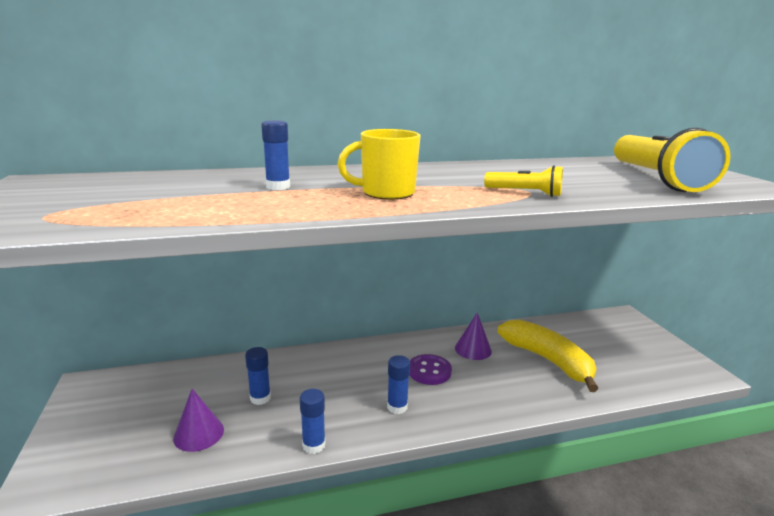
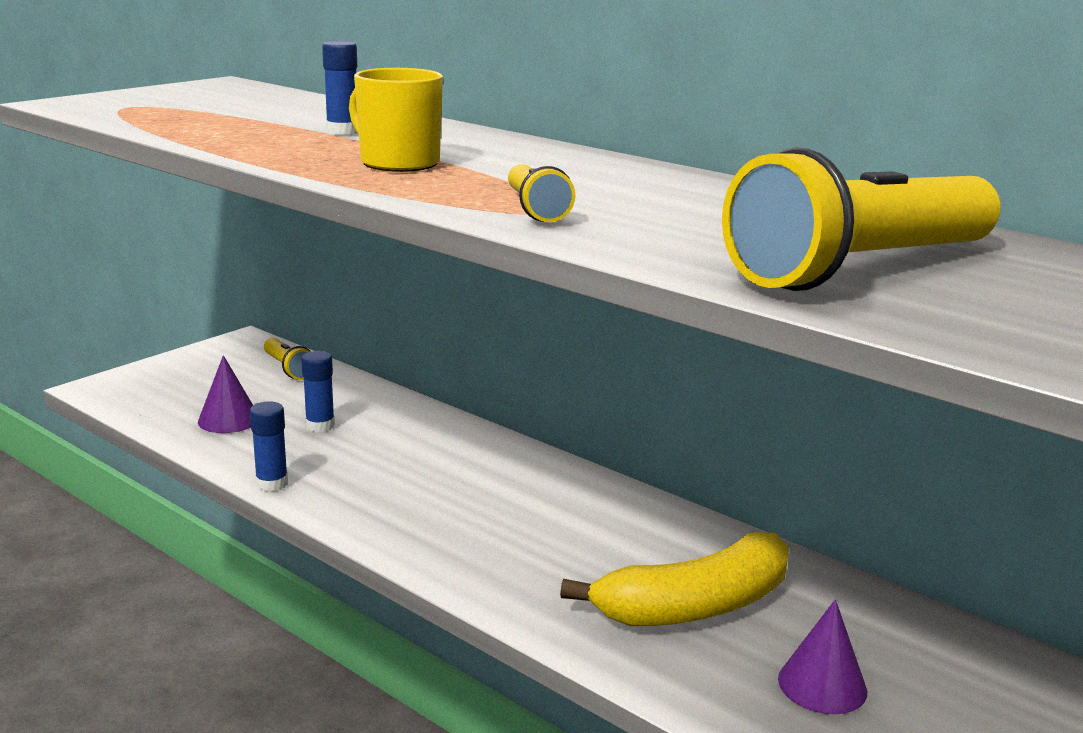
camera: 55 degrees right, 0 degrees up
(161, 382) = (288, 368): none -> yellow flashlight
(397, 407) = (401, 511): blue glue stick -> none
(429, 371) = (515, 510): purple button -> none
(473, 349) = (627, 529): purple cone -> purple cone (822, 685)
(548, 360) = (694, 606): yellow banana -> yellow banana turned 45 degrees clockwise

